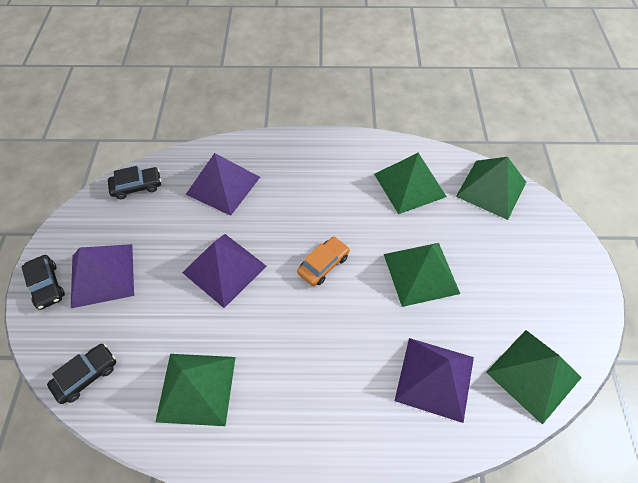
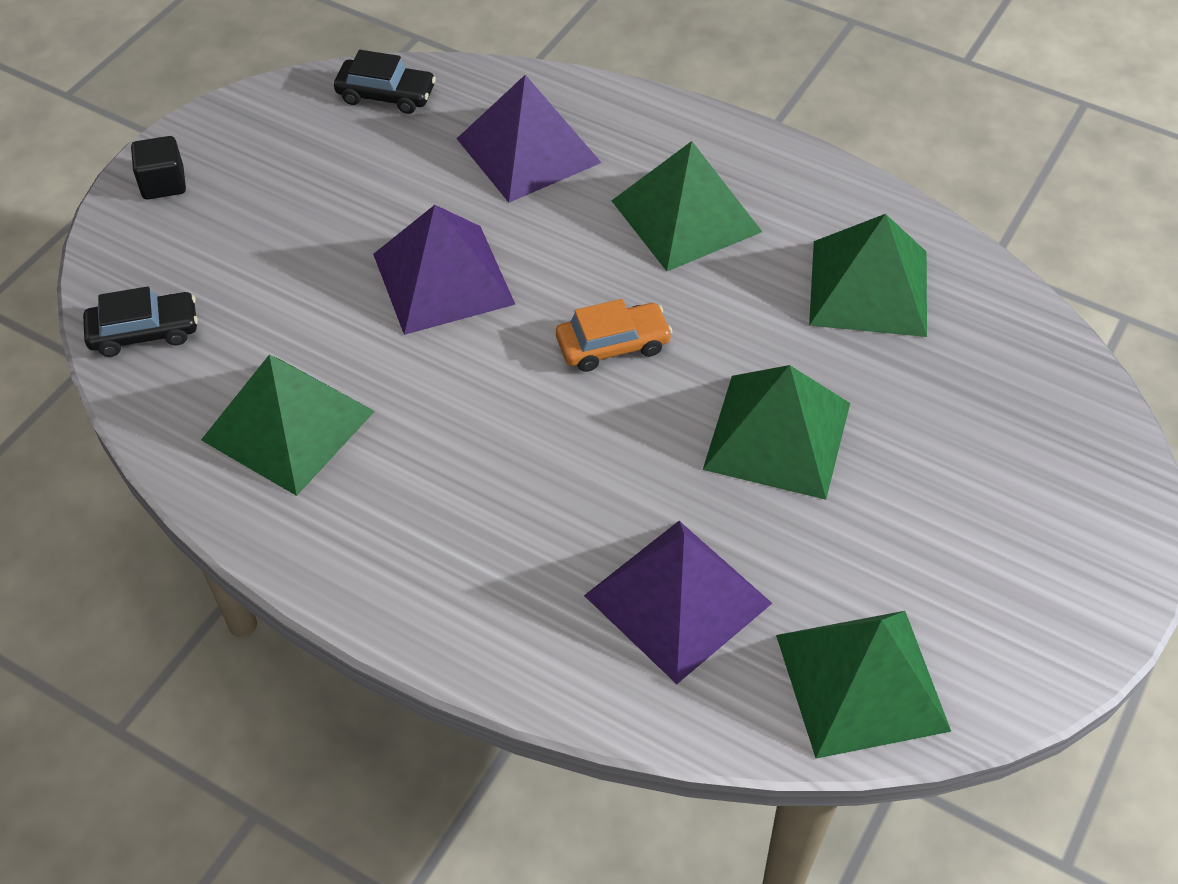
camera: 30 degrees right, 5 degrees down
(47, 285) = (163, 183): black car -> black cube
(102, 275) = (251, 204): purple pyramid -> none
(491, 189) = (1029, 361): green pyramid -> green pyramid (686, 215)

